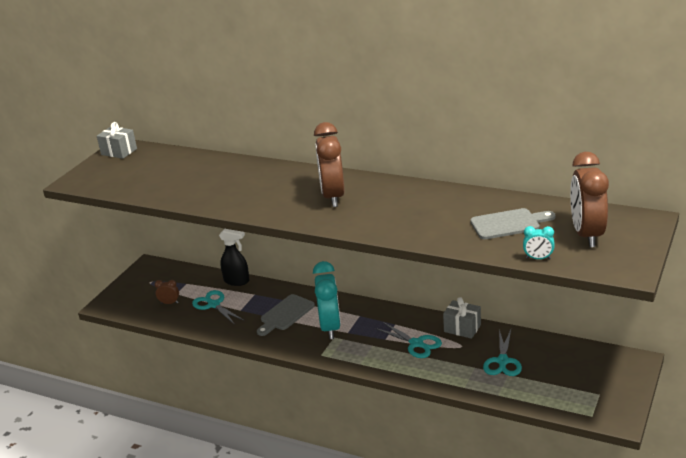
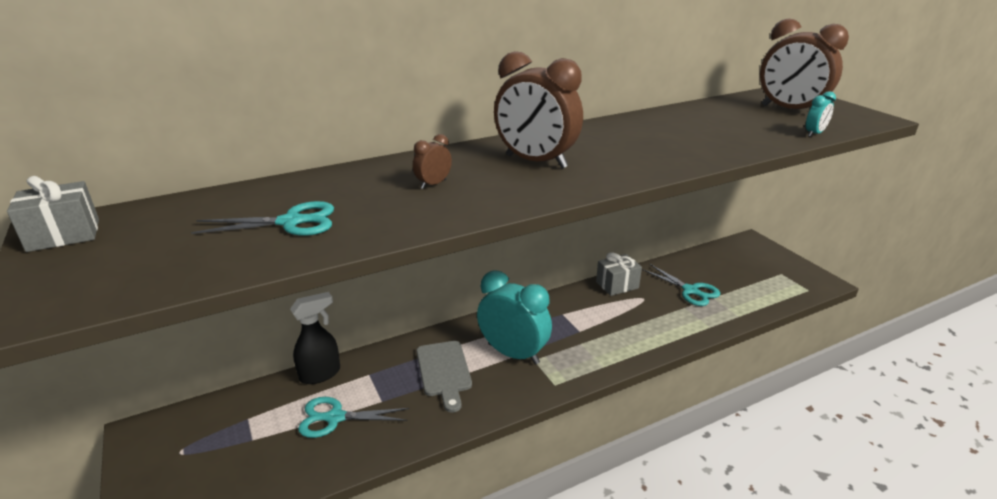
camera: 55 degrees left, 0 degrees up
(169, 303) = (262, 457): brown clock -> brown clock (433, 184)
(416, 344) = (611, 318): turquoise scissors -> turquoise scissors (291, 222)
(508, 224) = (729, 123): grey cutting board -> none

